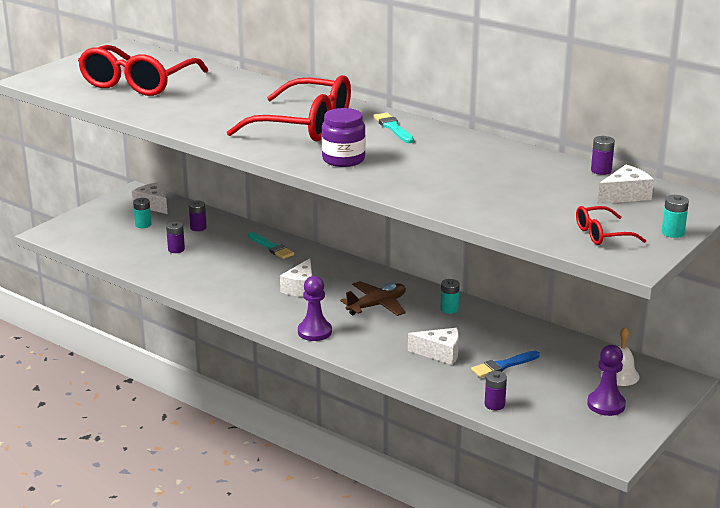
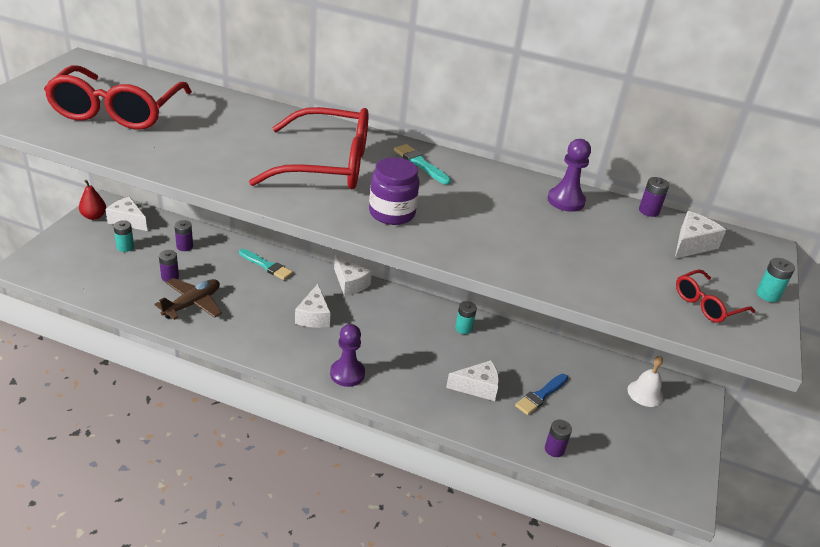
camera: 20 degrees left, 10 degrees up
(122, 200) = (94, 216): none -> red pear
(348, 266) = (350, 283): none -> white cheese
(377, 305) = (395, 331): brown plane -> brown plane (192, 304)
(606, 404) = (650, 433): purple pawn -> purple pawn (566, 201)

